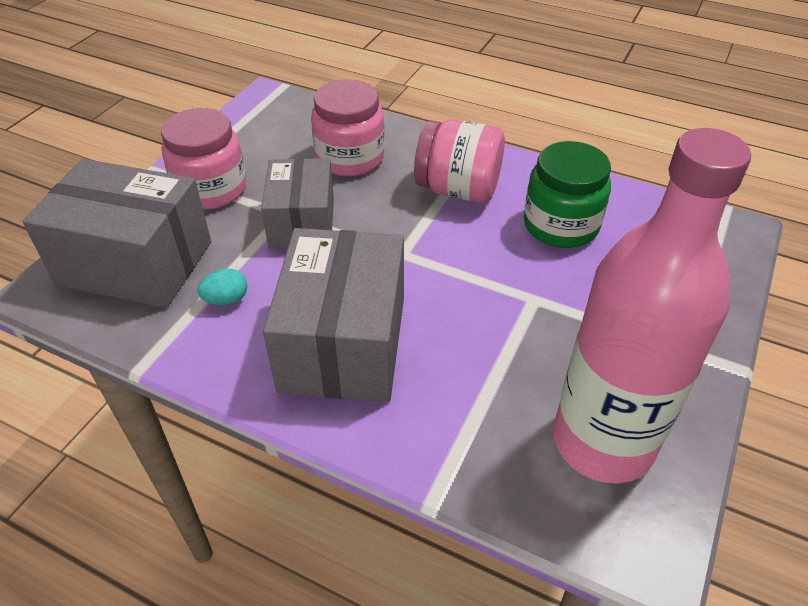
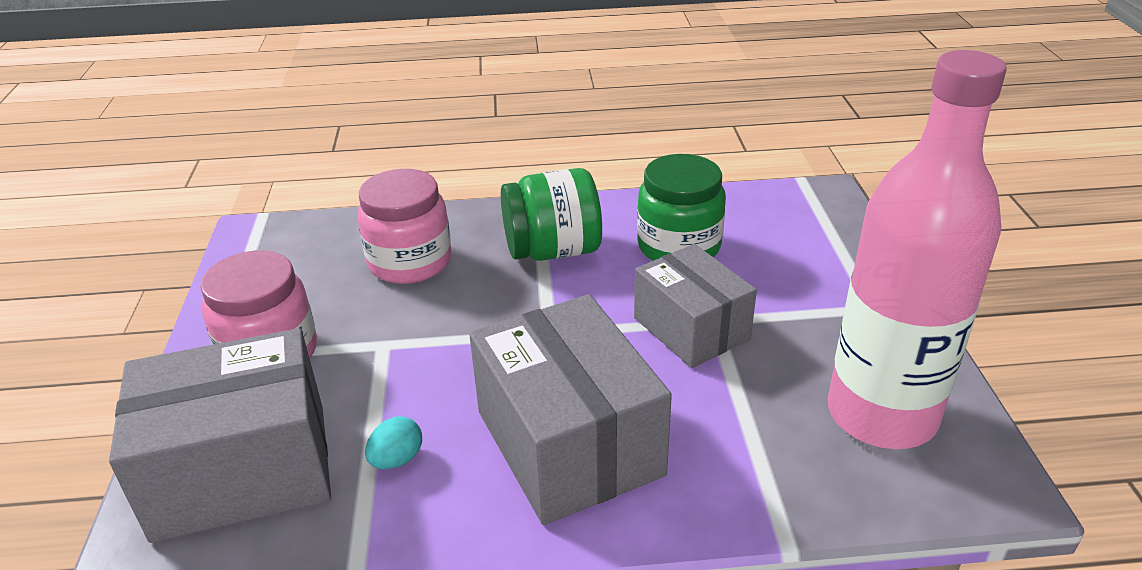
camera: 30 degrees left, 10 degrees down
(302, 222) = (414, 345): grey box -> grey box (691, 328)
(458, 190) = (553, 251): pink jar -> green jar

